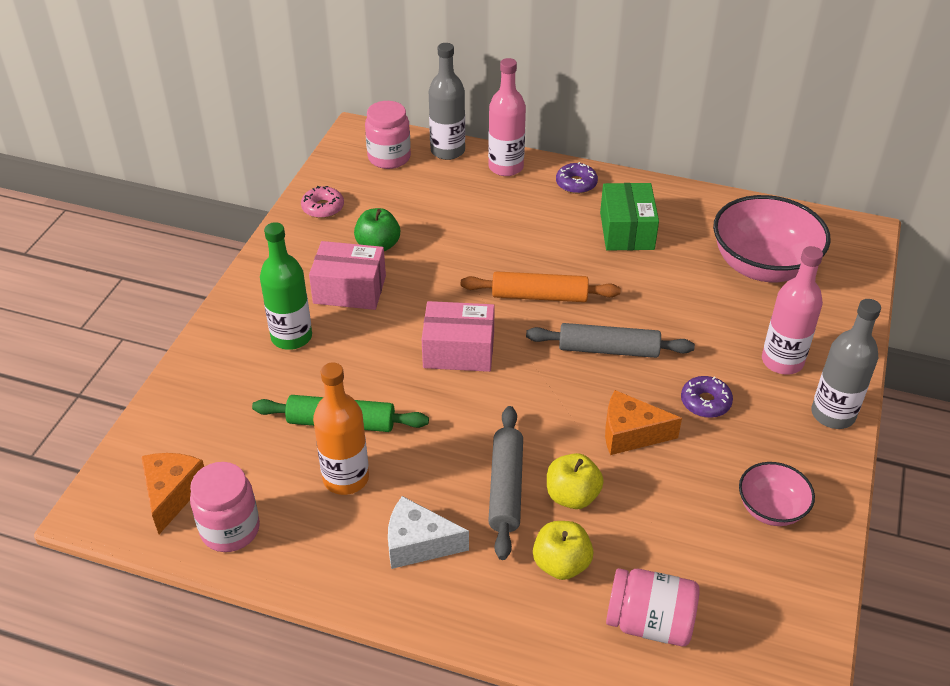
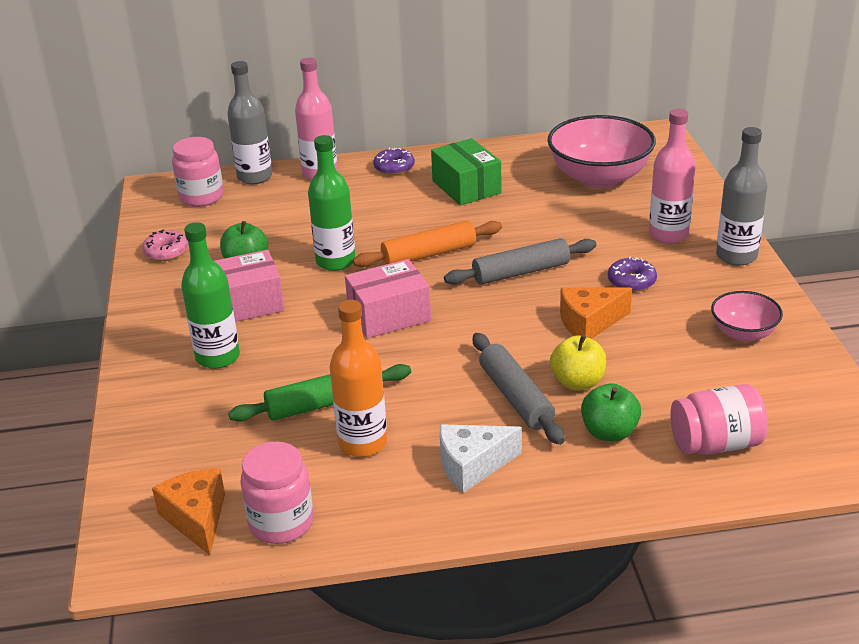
camera: 25 degrees left, 10 degrees down
(453, 272) = (335, 261): none -> green bottle
(561, 564) = (609, 432): yellow apple -> green apple

